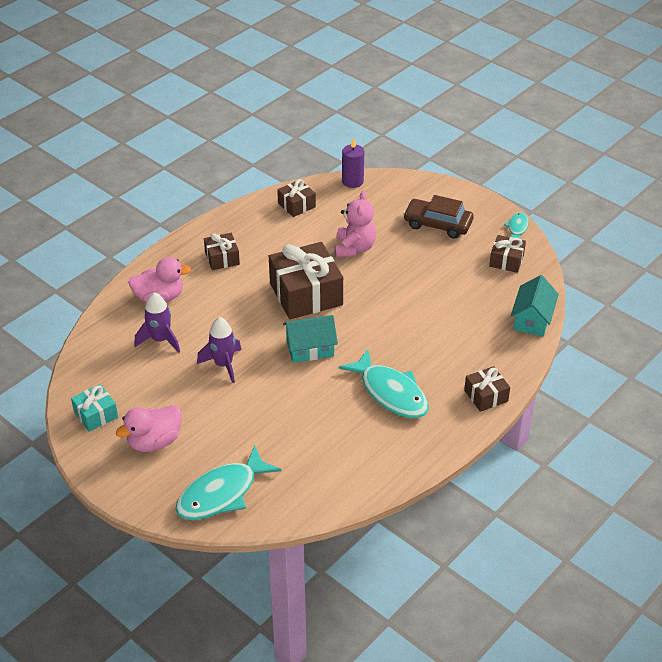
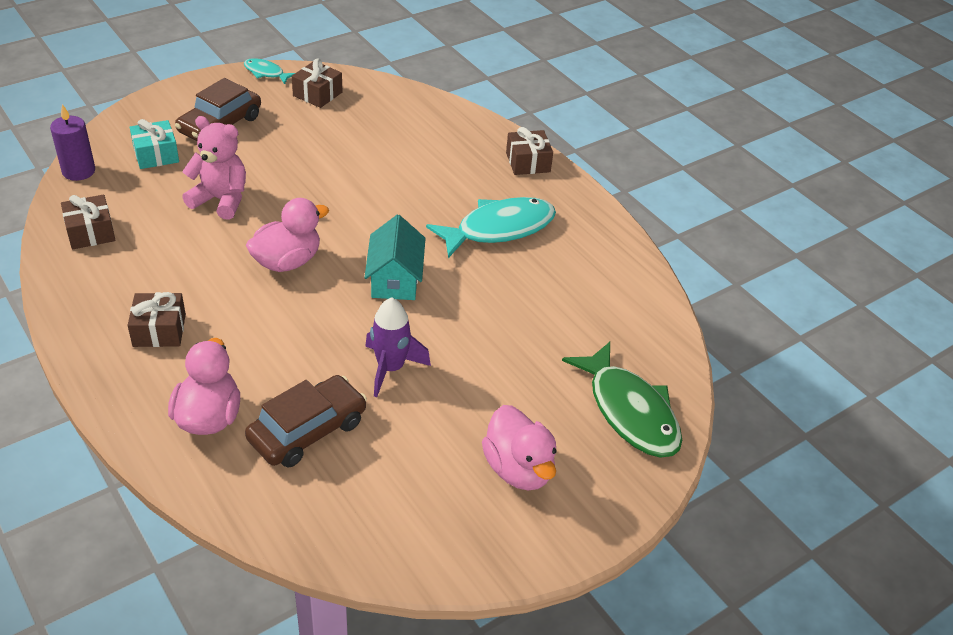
camera: 80 degrees left, 0 degrees up
(96, 415) = (441, 534): turquoise gift -> turquoise gift (156, 155)
(160, 340) = (307, 430): purple rocket -> brown car
(221, 493) = (629, 411): turquoise fish -> green fish
(306, 294) = (287, 261): brown gift -> pink duck
(532, 319) = (423, 103): turquoise house -> none

